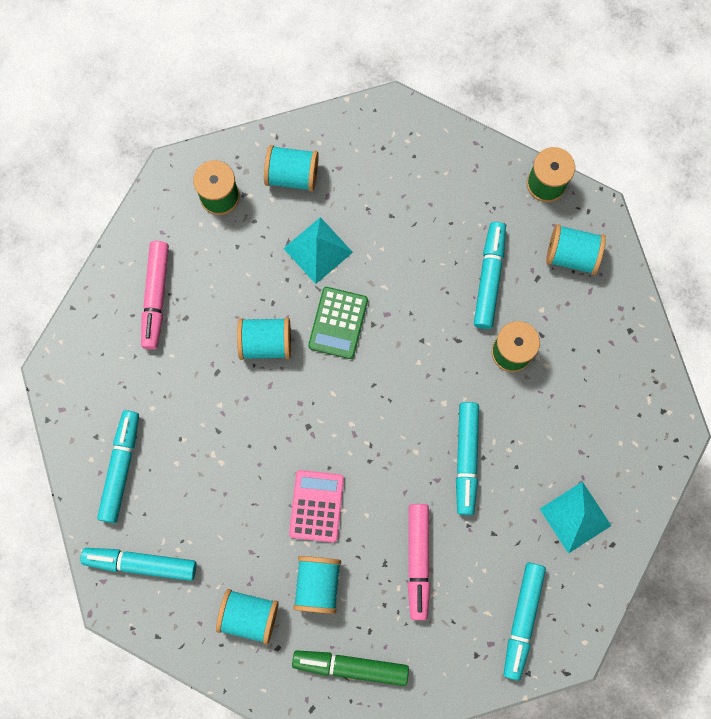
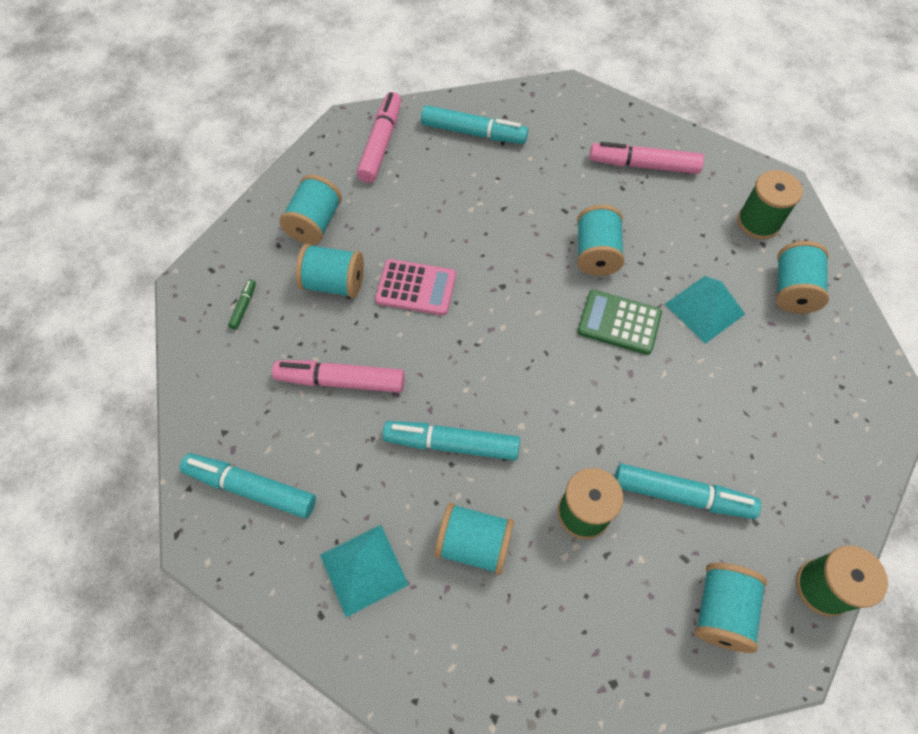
camera: 95 degrees right, 15 degrees down
(141, 563) = (381, 143): turquoise marker -> pink marker
(350, 666) = (244, 306): green marker -> green marker, size x0.45
(545, 434) = (474, 544): none -> turquoise spool

